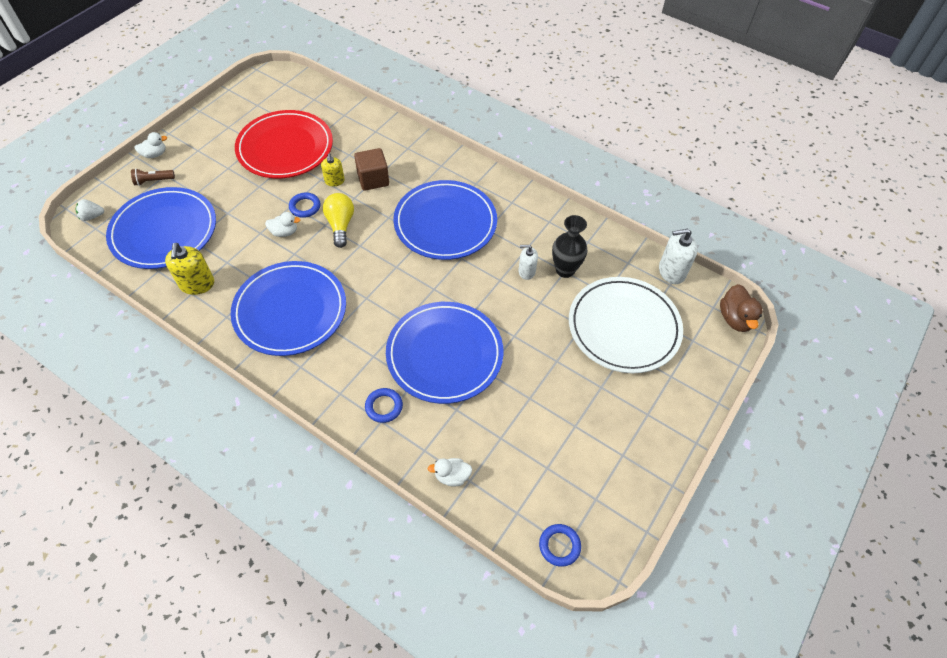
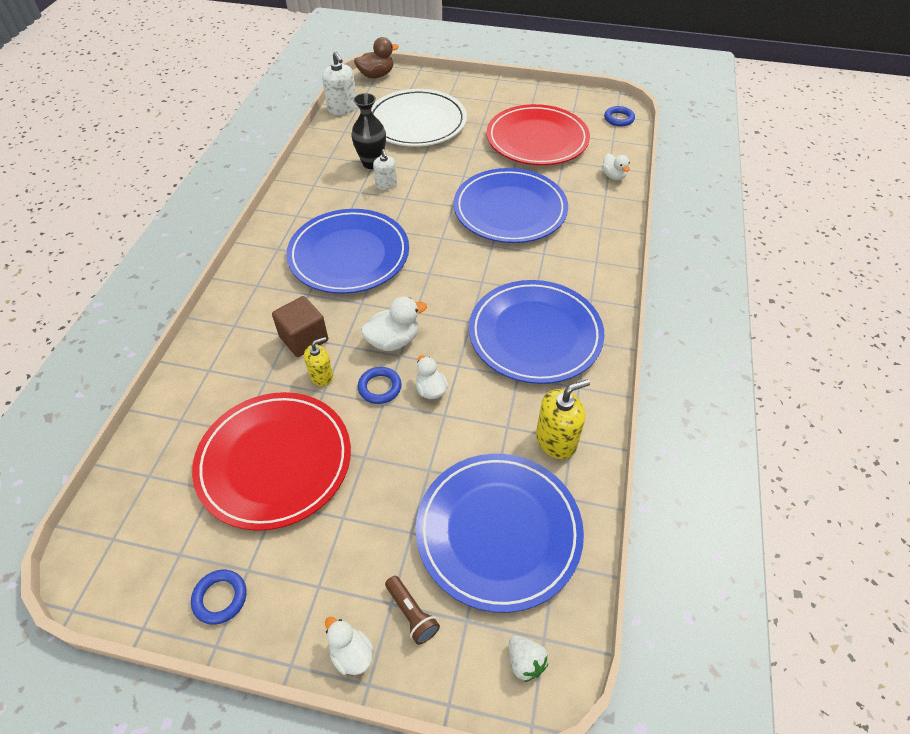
camera: 110 degrees left, 5 degrees down
(340, 225) = (393, 340): yellow light bulb -> white duck
(384, 407) = (587, 230): blue ring -> blue ring (220, 598)
(550, 429) = (537, 139): none -> red plate

